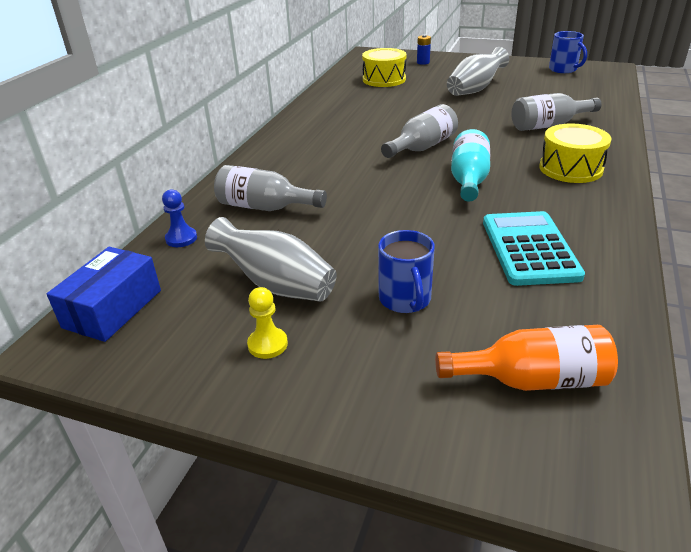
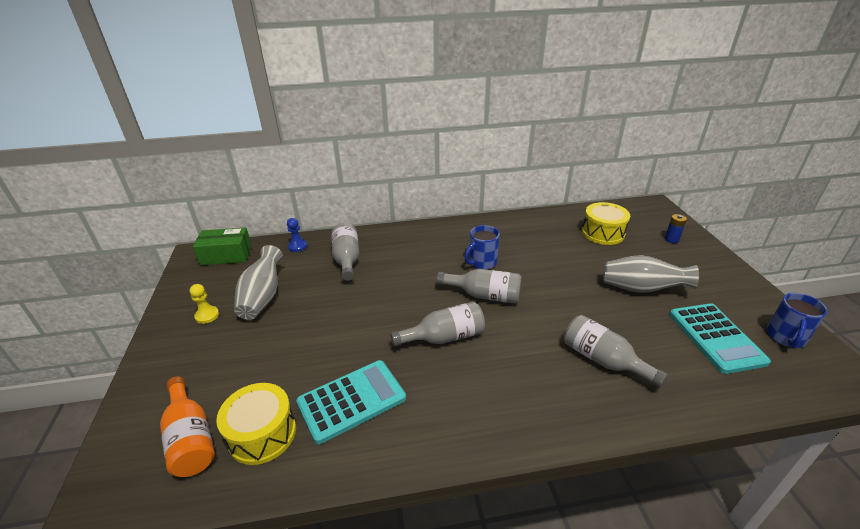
camera: 60 degrees right, 0 degrees up
(113, 308) = (226, 255): blue box -> green box
(405, 299) = (263, 354): blue mug -> blue mug (482, 262)
(468, 180) = (444, 337): turquoise bottle -> grey bottle
(550, 86) = (716, 337): none -> turquoise calculator
(570, 168) = (514, 397): yellow drum -> yellow drum (262, 434)

